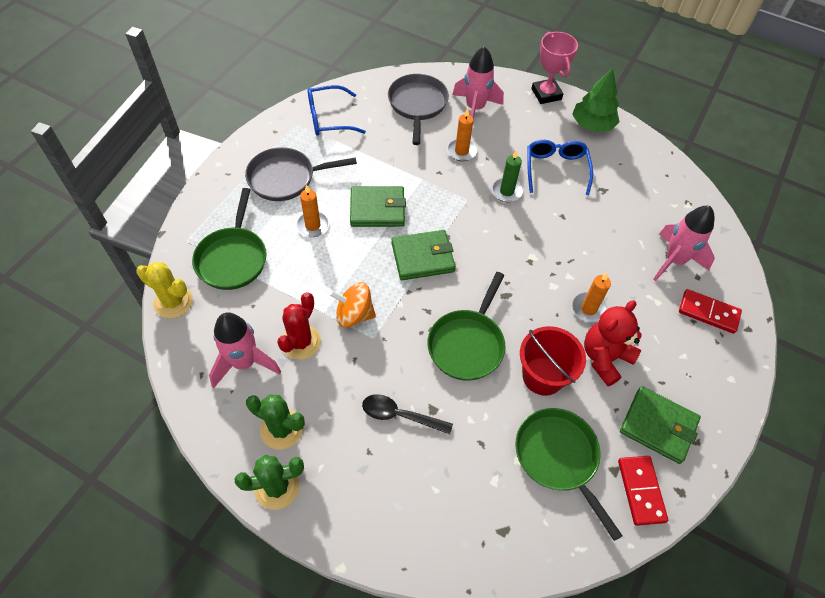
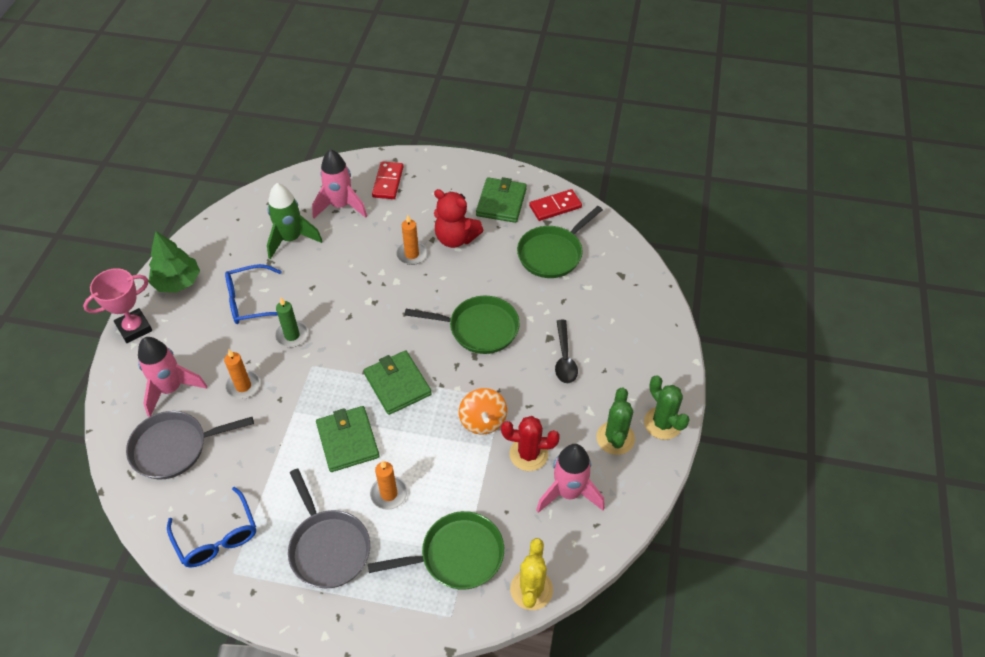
camera: 105 degrees left, 5 degrees down
(543, 376) = (488, 273): red bucket -> none
(631, 211) = (291, 239): none -> green rocket

